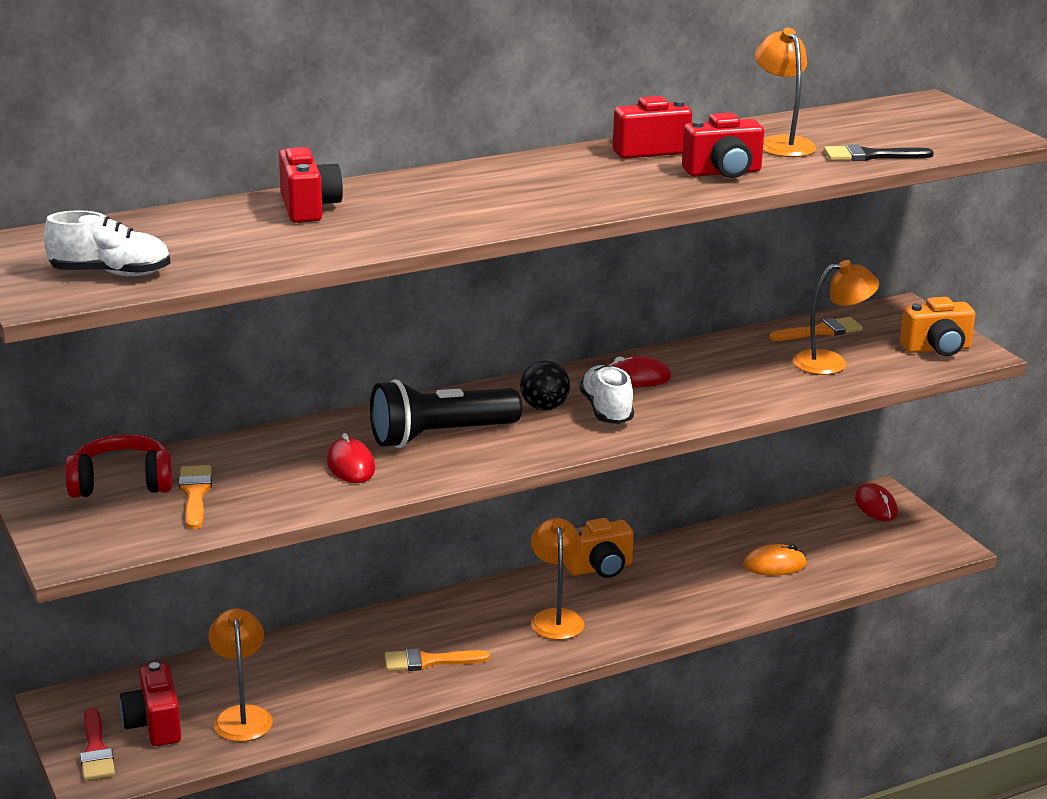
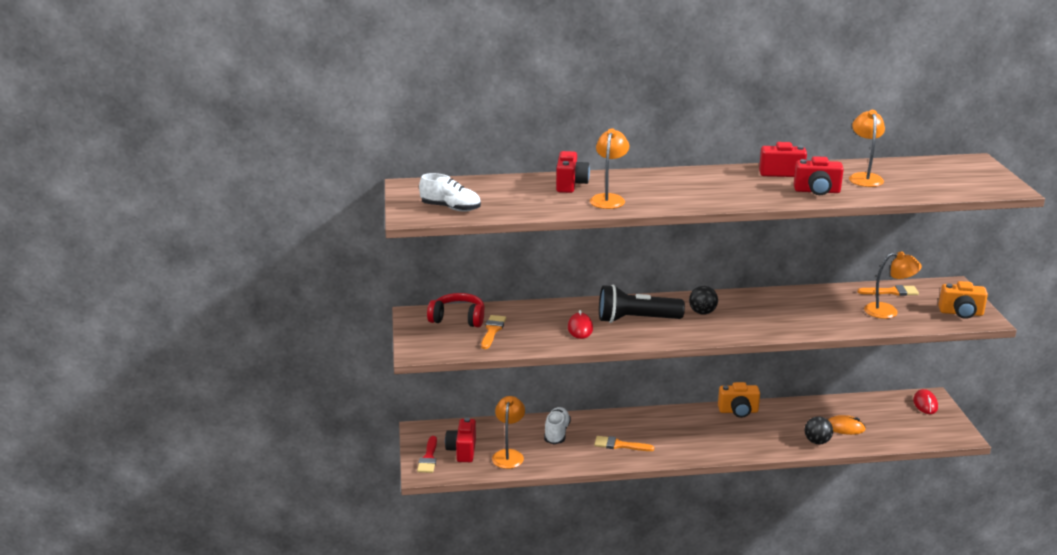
camera: 20 degrees right, 0 degrees up
(556, 618) = (701, 434): orange lamp -> orange lamp (608, 199)
(606, 410) = (737, 319): white shoe -> white shoe (556, 433)
(636, 378) = (764, 303): red mouse -> none
(742, 595) = (817, 441): none -> black ball
(870, 156) = (915, 191): black brush -> none

